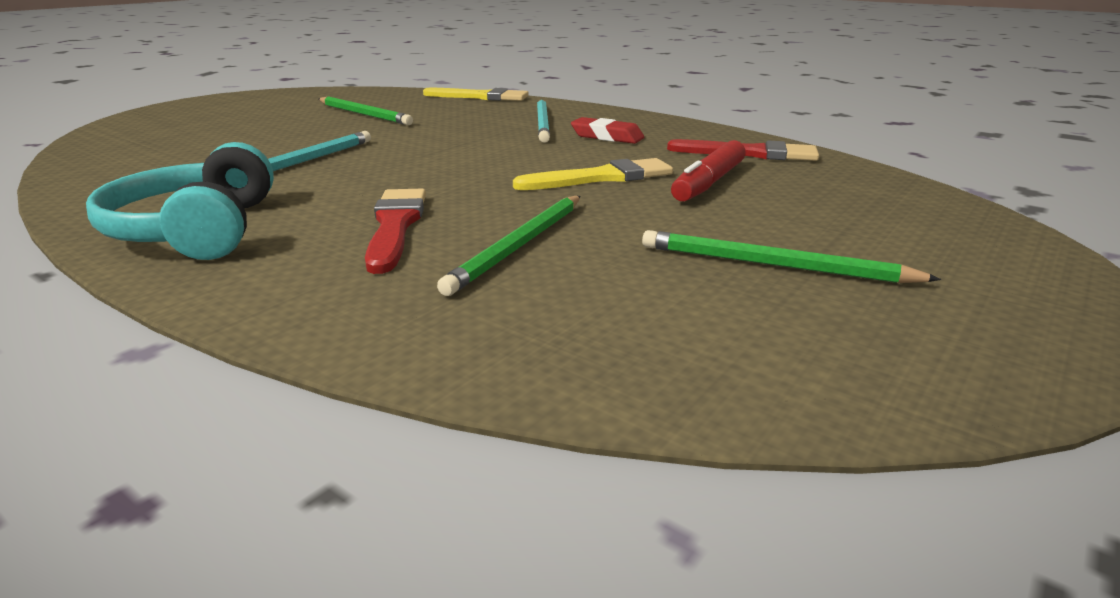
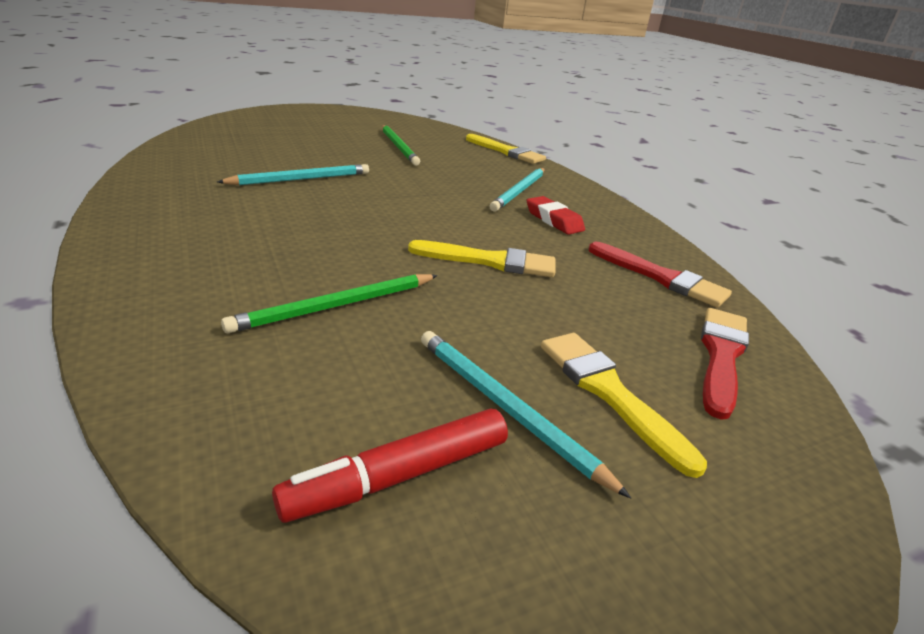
camera: 25 degrees right, 5 degrees up
(196, 230) = (166, 217): turquoise headphones -> none
(395, 226) = (281, 256): red brush -> red brush (721, 356)
(709, 183) = (575, 297): red marker -> red marker (399, 476)
(774, 265) = (506, 409): green pencil -> turquoise pencil
(828, 232) = (610, 393): none -> yellow brush

